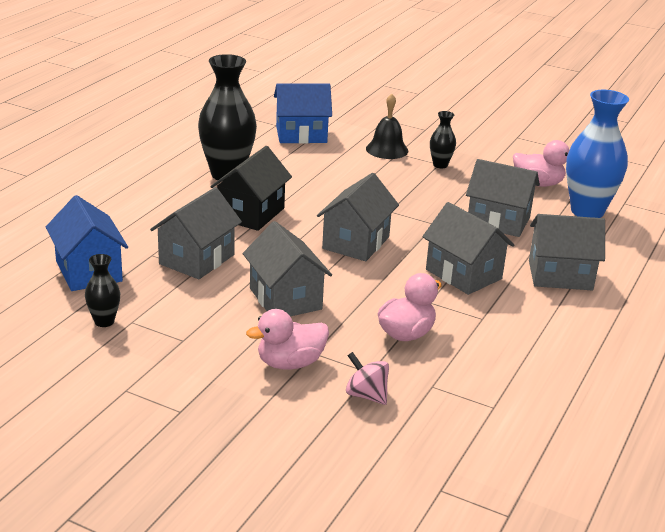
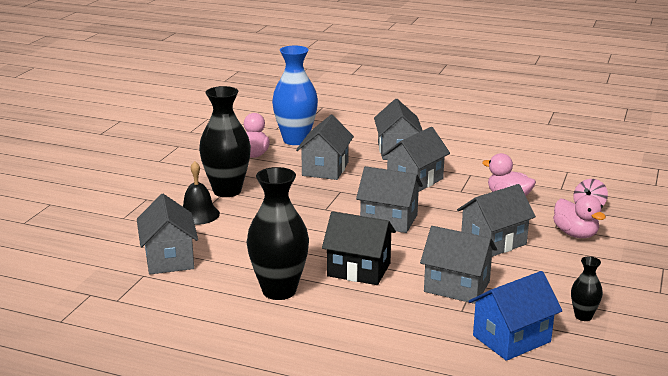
camera: 95 degrees left, 5 degrees down
(301, 134) = (169, 259): blue house -> grey house
(440, 165) = (227, 191): black vase -> black vase, size x2.09

